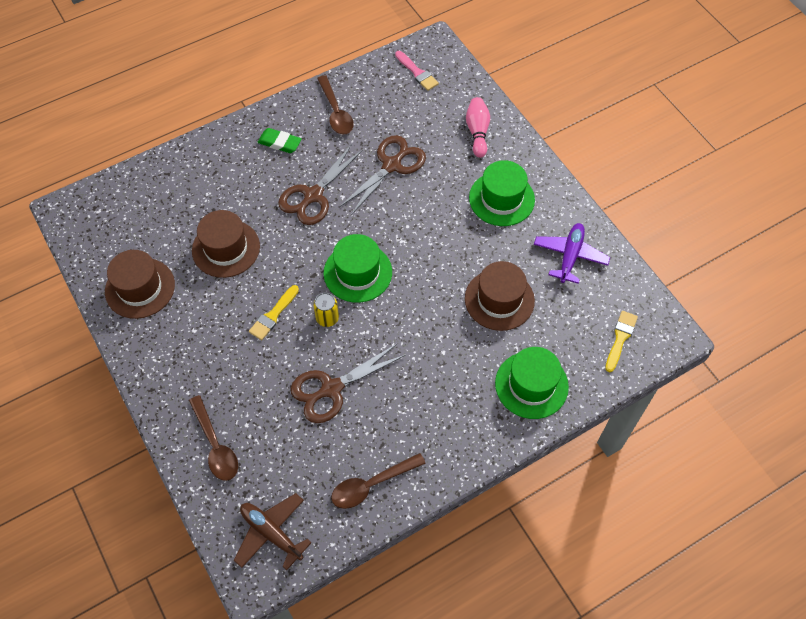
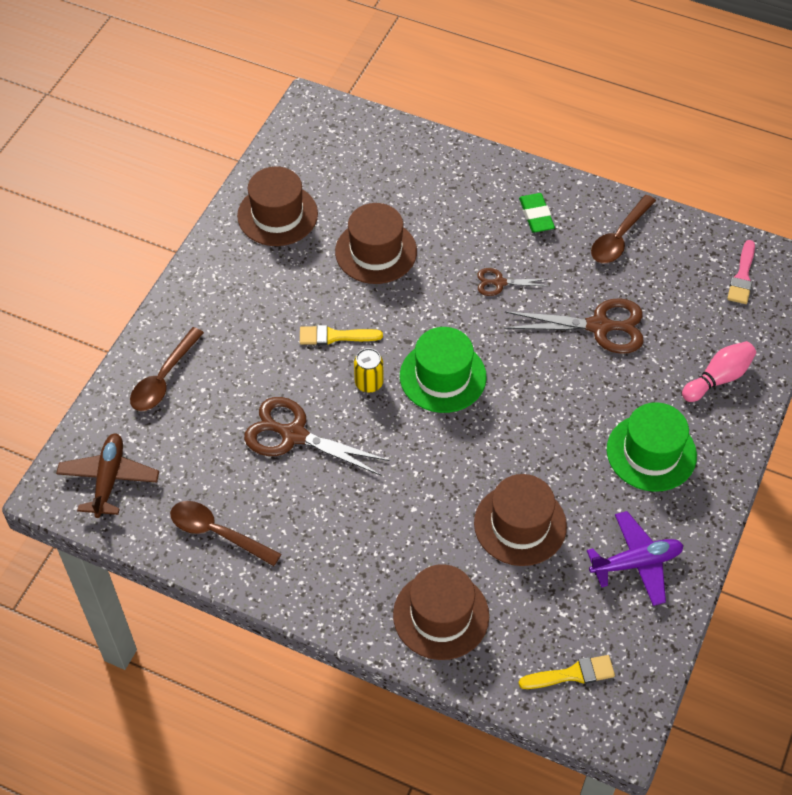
camera: 55 degrees right, 5 degrees down
(313, 195) = (499, 283): brown scissors -> brown scissors, size x0.53
(531, 385) = (441, 615): green hat -> brown hat

